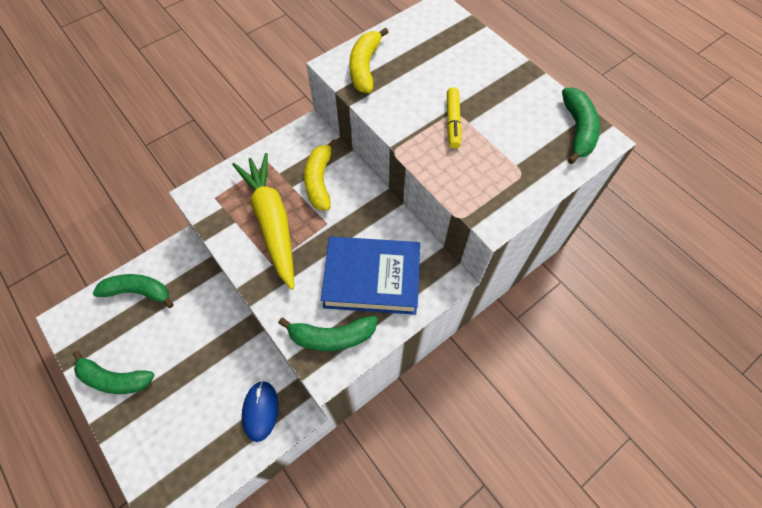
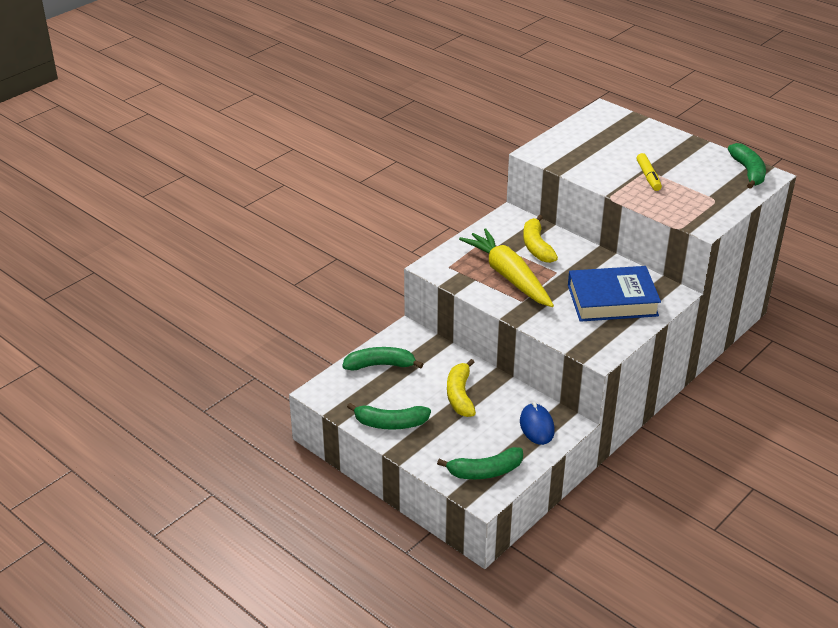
camera: 10 degrees left, 25 degrees down
(331, 337) = (595, 336): green banana -> green banana (485, 471)
(365, 67) = (560, 151): yellow banana -> yellow banana (460, 395)

